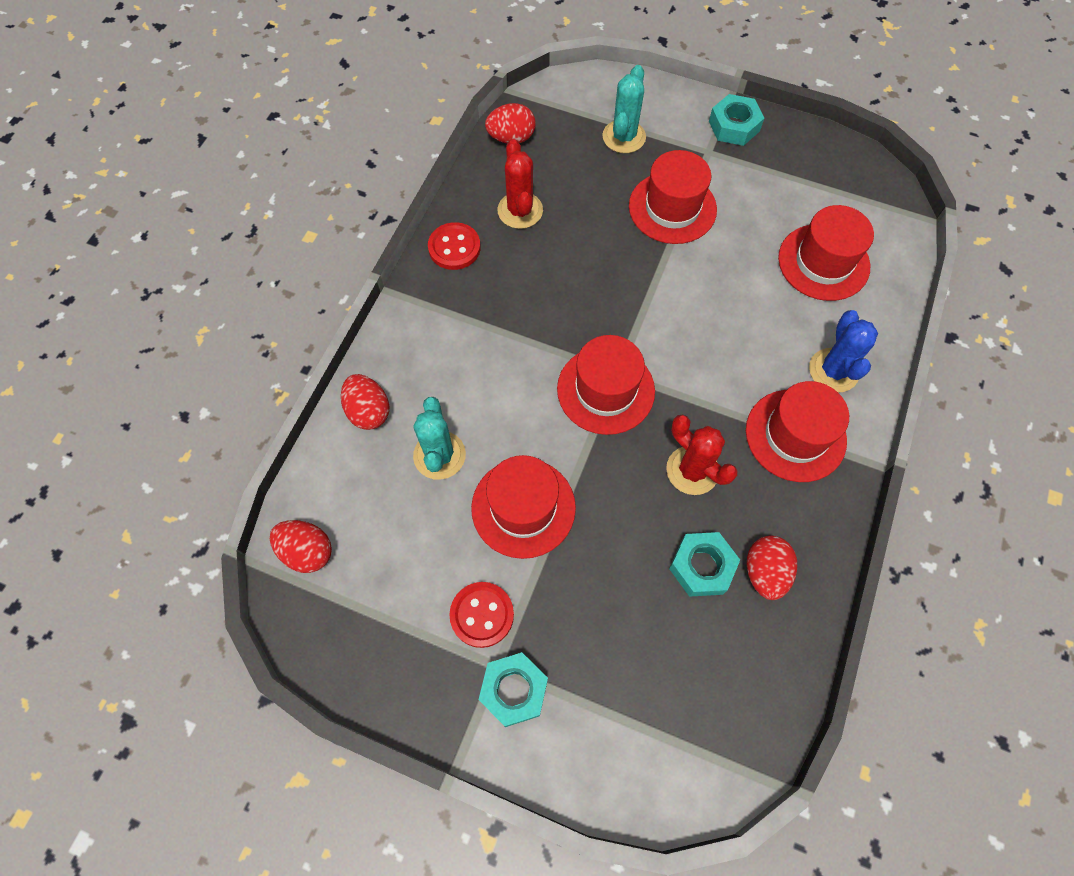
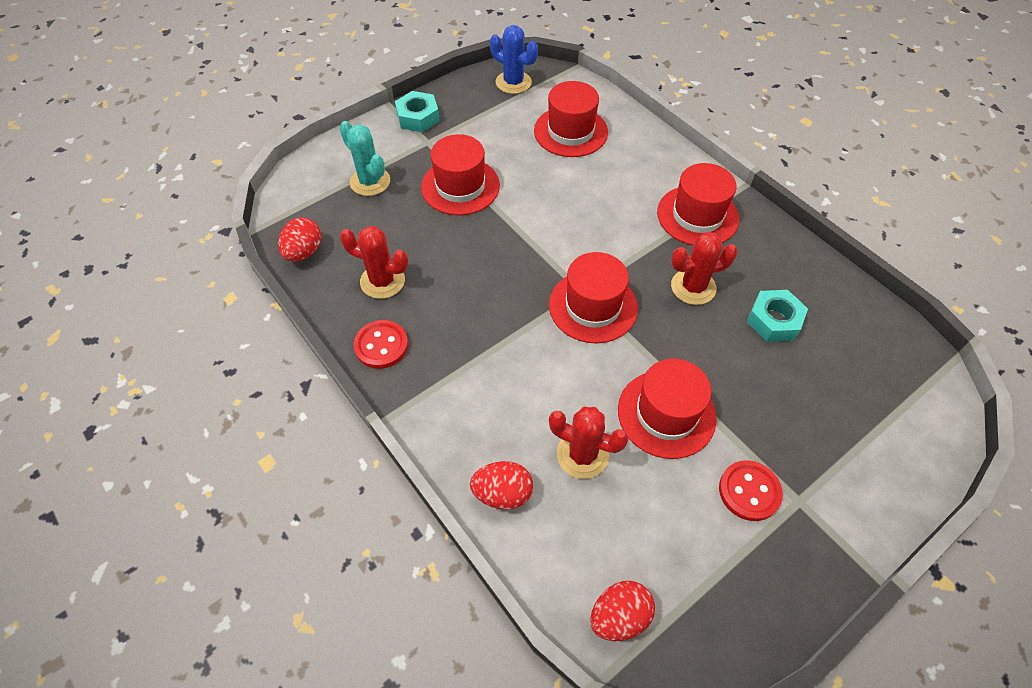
camera: 60 degrees left, 10 degrees down
(439, 455) = (582, 454): turquoise cactus -> red cactus
(514, 690) = (825, 498): turquoise nut -> none
(765, 572) = (795, 286): red egg -> none
(833, 370) = (659, 170): blue cactus -> blue cactus (513, 82)

